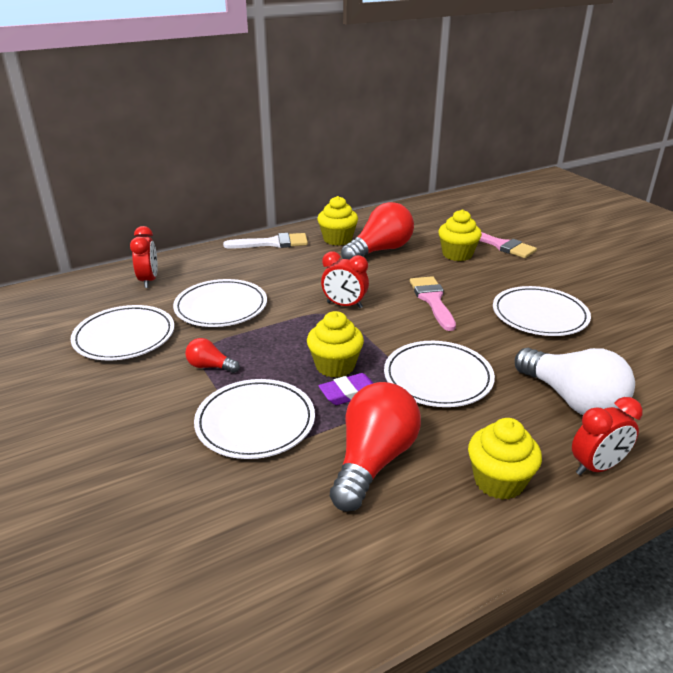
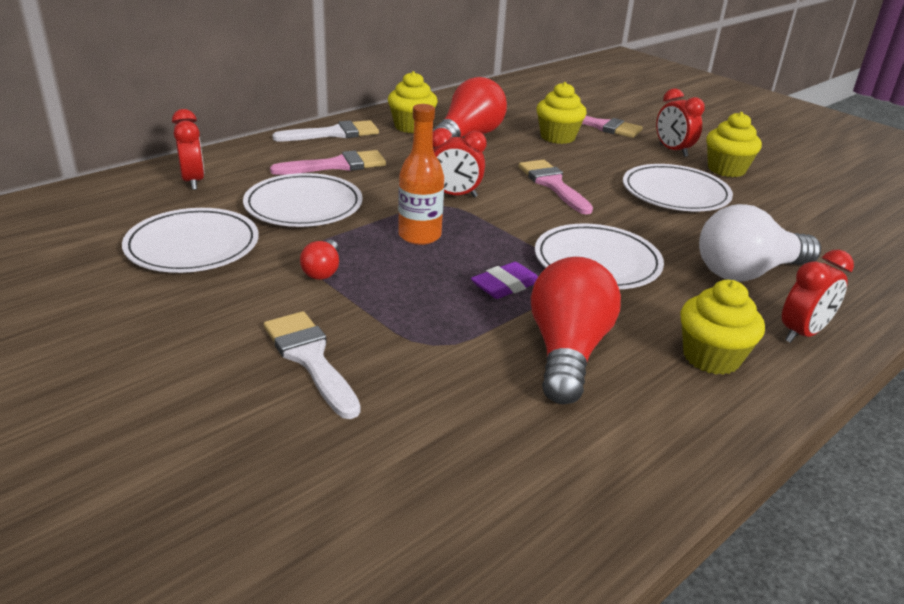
camera: 15 degrees left, 0 degrees up
(167, 444) = (310, 359): none -> white brush
(210, 366) = (323, 271): red light bulb -> red light bulb turned 90 degrees counterclockwise
(255, 422) = (409, 325): white plate -> none
(262, 272) = (336, 165): none -> pink brush
(299, 341) = (419, 236): none -> orange bottle
(335, 366) = (475, 259): yellow cupcake -> yellow cupcake (726, 169)
(556, 272) = (673, 150): none -> red clock
(572, 400) = (747, 272): white light bulb -> white light bulb turned 120 degrees clockwise

